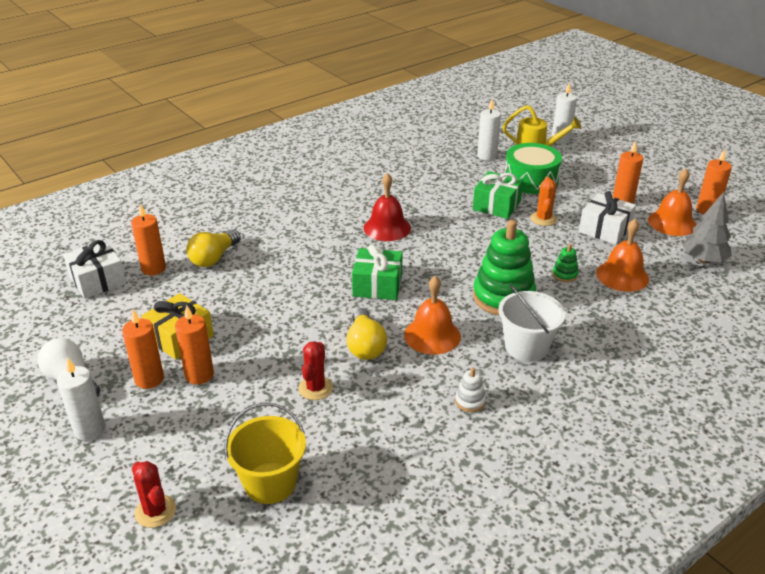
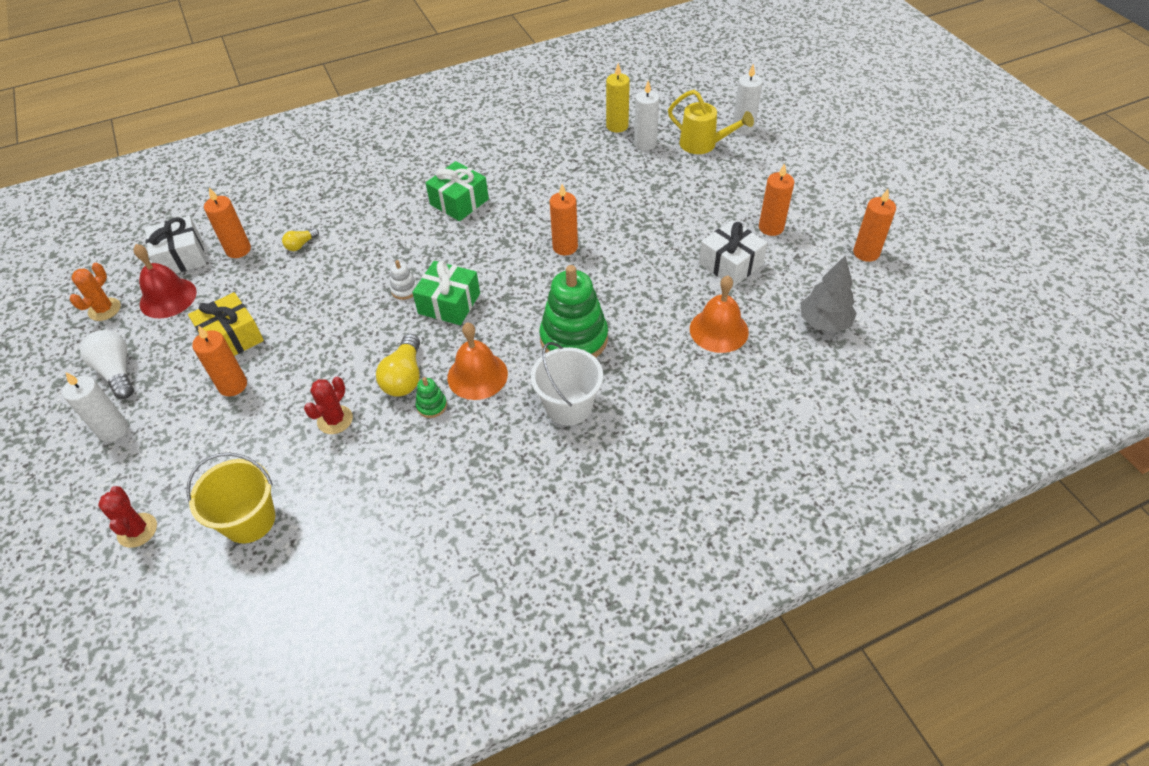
camera: 15 degrees right, 15 degrees up
(149, 379) = (186, 382): orange candle -> orange candle (565, 247)
(214, 258) = (301, 245): yellow light bulb -> yellow light bulb, size x0.55
(387, 228) = (491, 229): red bell -> red bell (168, 298)
(456, 146) = (617, 126): none -> yellow candle
(470, 401) = (479, 462): white stacking toy -> white stacking toy (404, 290)
(496, 205) = (624, 214): green gift -> green gift (459, 202)
(531, 180) = (679, 183): green drum -> none
(543, 219) = (667, 240): orange cactus -> orange cactus (104, 309)
(564, 275) = (654, 319): green stacking toy -> green stacking toy (431, 406)
(672, 222) = (814, 265): orange bell -> none

